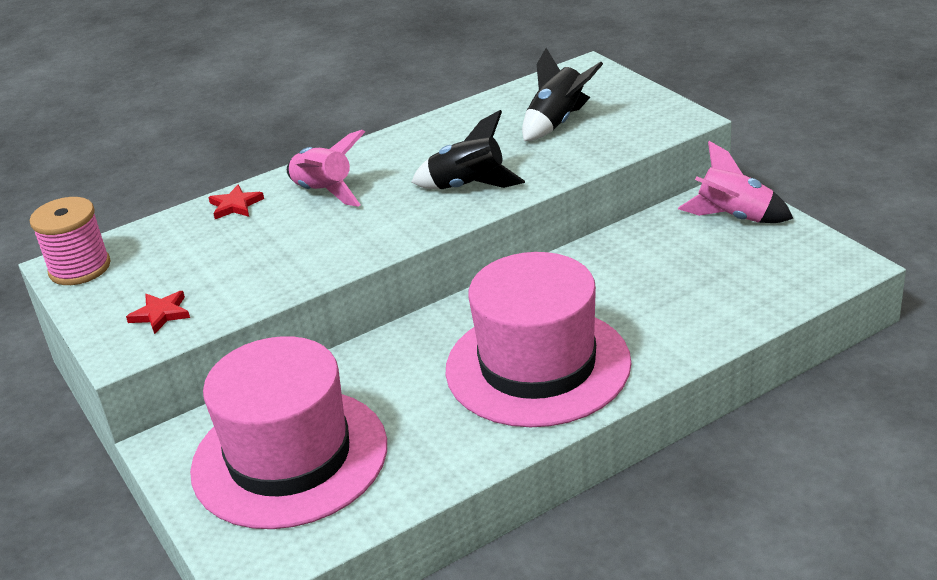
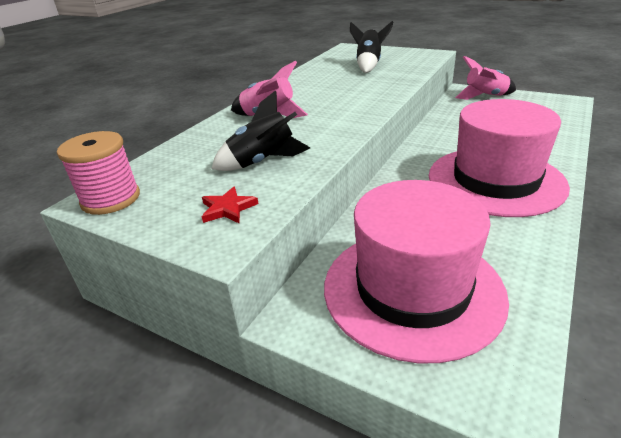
camera: 30 degrees left, 0 degrees up
(235, 205) = (209, 135): red star -> none
(468, 186) = (361, 95): black rocket -> black rocket (263, 162)

